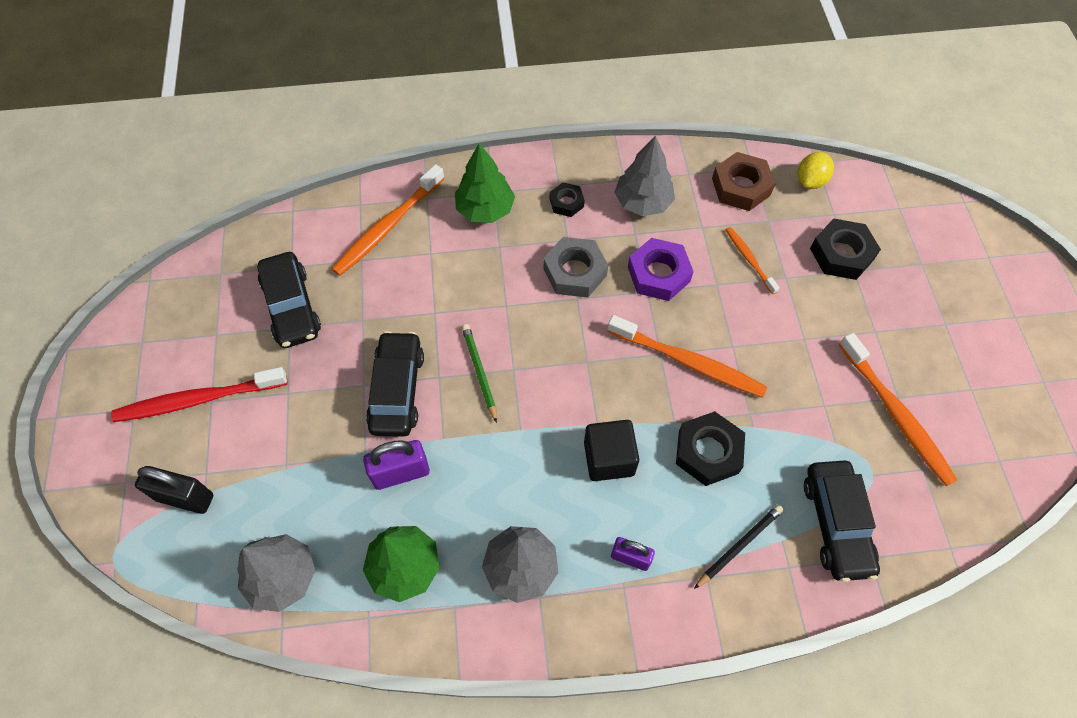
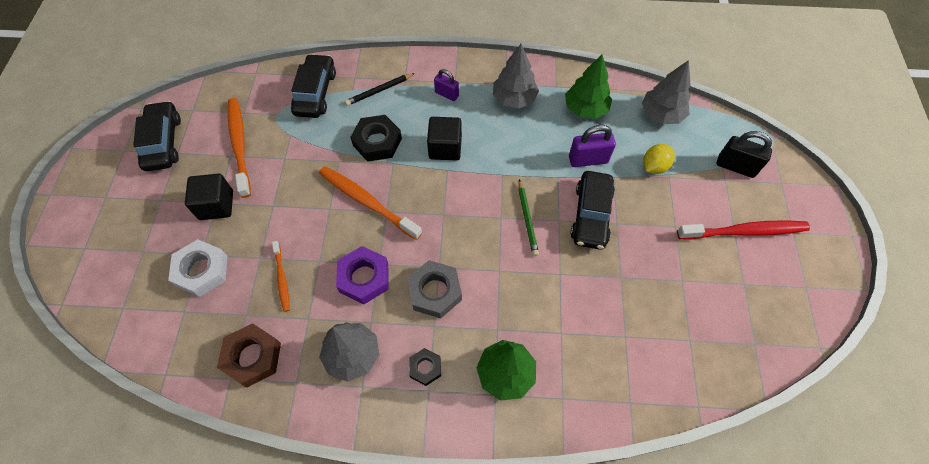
camera: 170 degrees left, 0 degrees up
(291, 307) = (683, 298): black car -> black car (163, 142)
(388, 227) = (601, 369): orange toothbrush -> none
(810, 181) = (184, 352): yellow lemon -> yellow lemon (654, 167)
(841, 254) = (202, 271): black nut -> white nut
(873, 328) = (216, 205): none -> black cube

